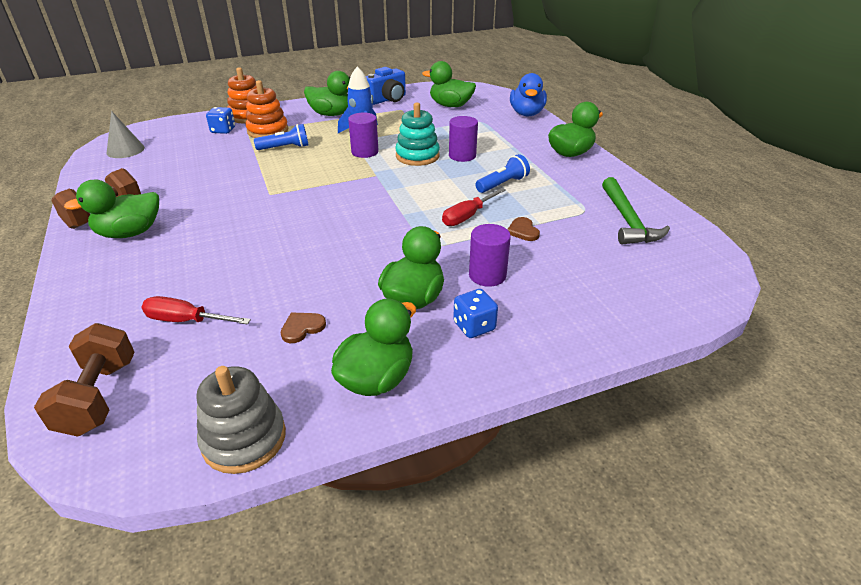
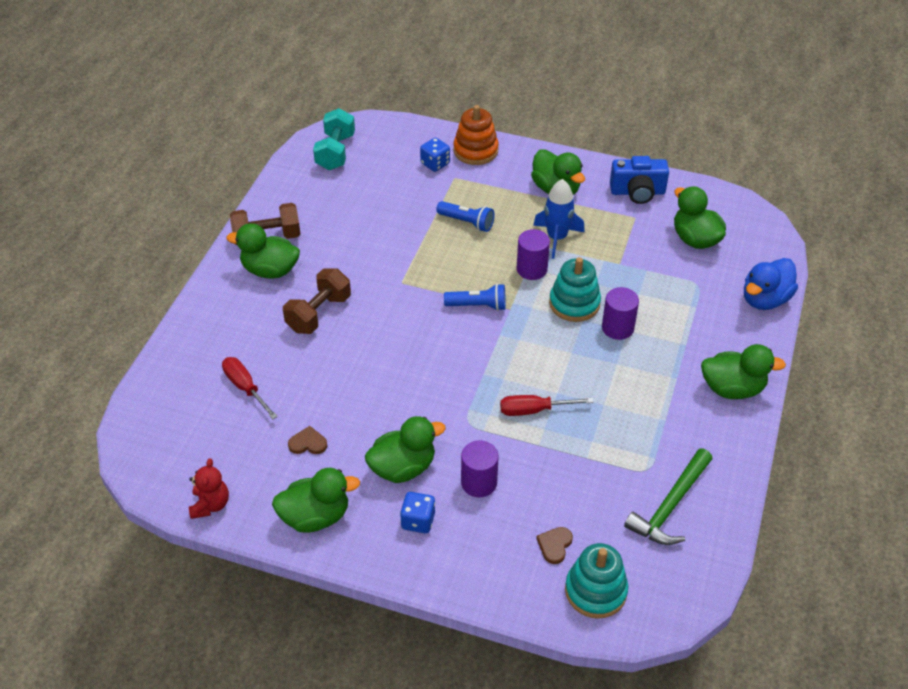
camera: 40 degrees right, 10 degrees up
(99, 396) = (160, 419): brown dumbbell -> brown dumbbell (319, 313)
(125, 150) = (335, 152): grey cone -> turquoise dumbbell
(244, 439) = (210, 505): grey stacking toy -> red teddy bear
(268, 131) = (473, 186): orange stacking toy -> none
(502, 184) = (610, 390): blue flashlight -> blue flashlight (478, 306)
(523, 231) = (561, 457): brown heart -> brown heart (554, 545)
(661, 291) = (595, 591): none -> turquoise stacking toy

